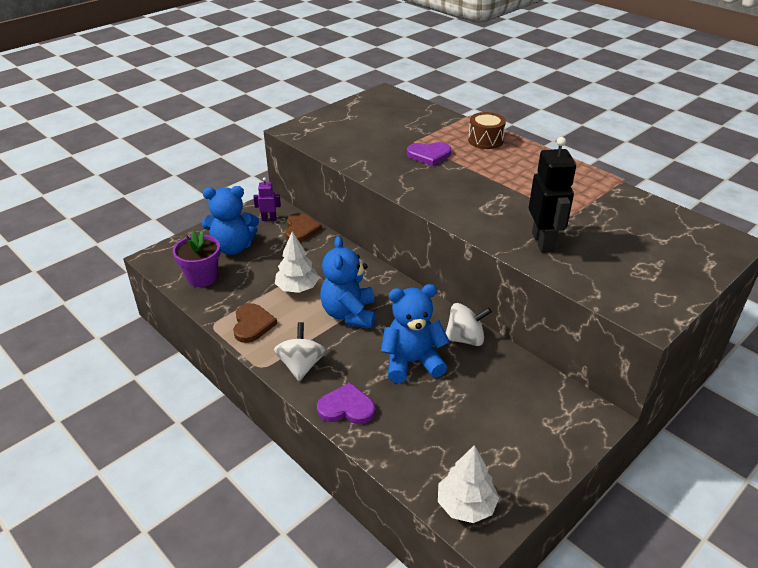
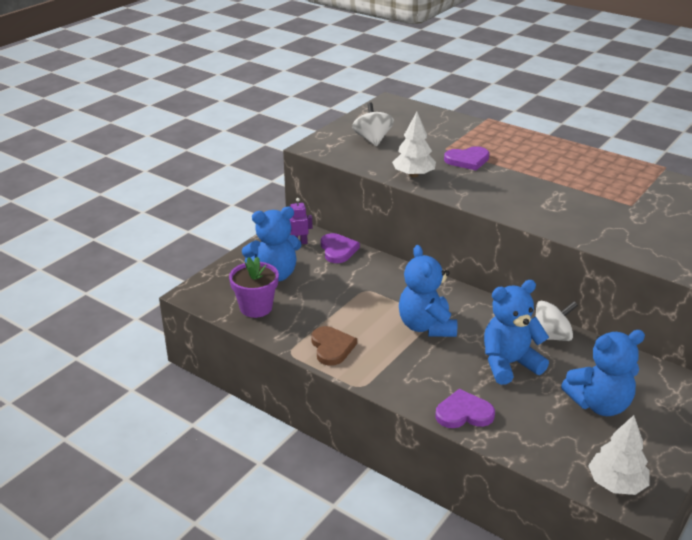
camera: 10 degrees left, 5 degrees down
(297, 288) = (361, 307): white tree -> white tree (413, 175)
(301, 229) = (338, 250): brown heart -> purple heart
(301, 365) = (400, 380): white spinning top -> white spinning top (372, 139)
(484, 416) = (599, 404): none -> blue teddy bear
(485, 140) = (516, 141): brown drum -> none
(543, 242) = (617, 231): black robot -> none

